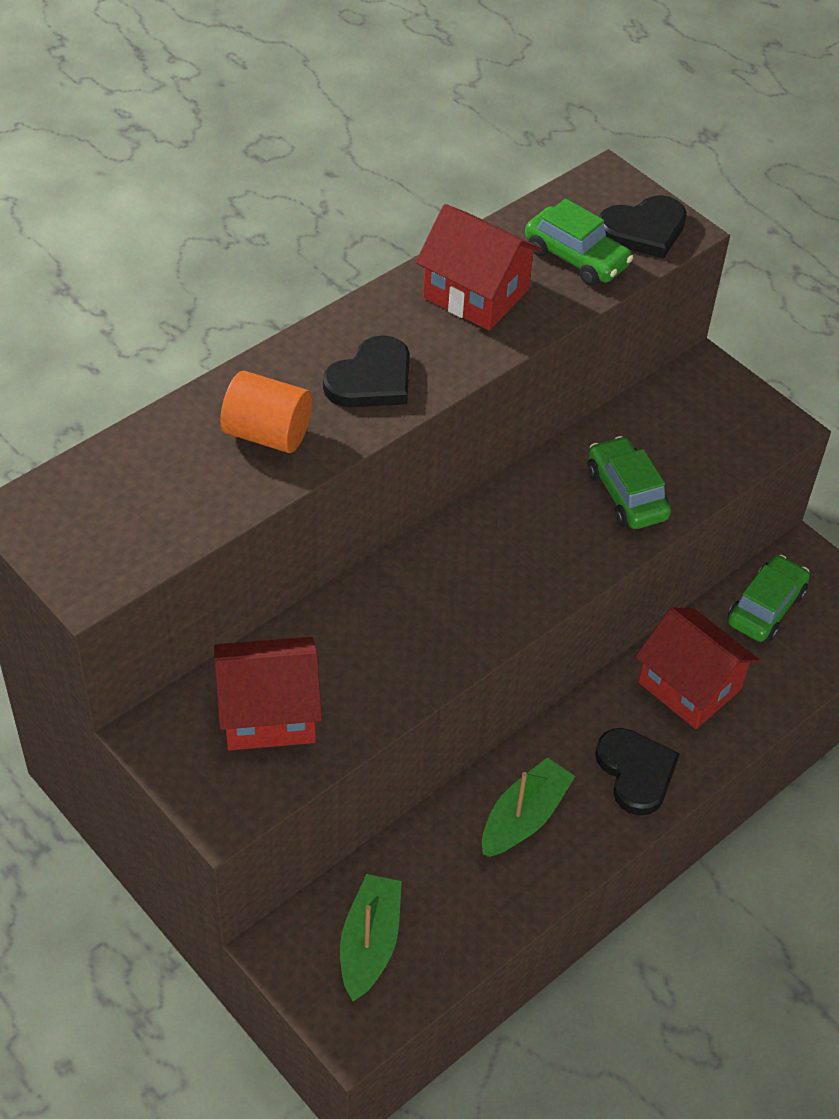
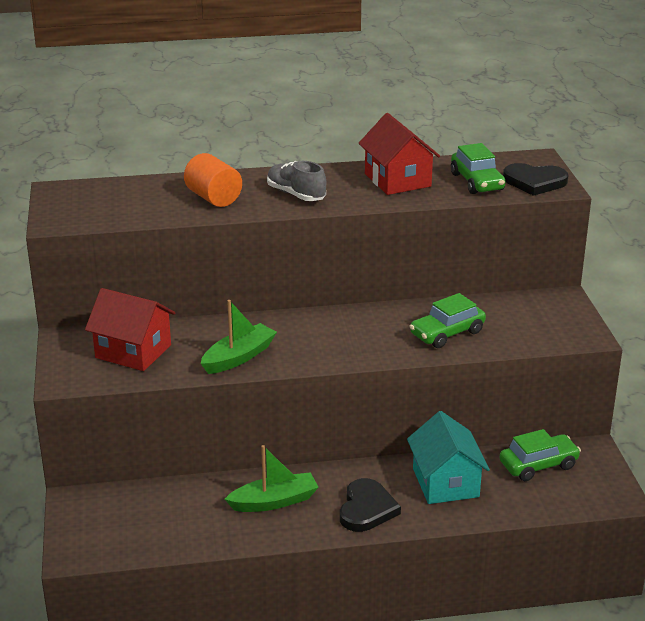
camera: 35 degrees right, 20 degrees down
(370, 943) = (124, 519): green boat -> green boat (239, 357)
(371, 379) = (296, 194): black heart -> grey shoe
(626, 494) = (447, 333): green car -> green car turned 135 degrees counterclockwise
(689, 686) = (445, 482): red house -> turquoise house

